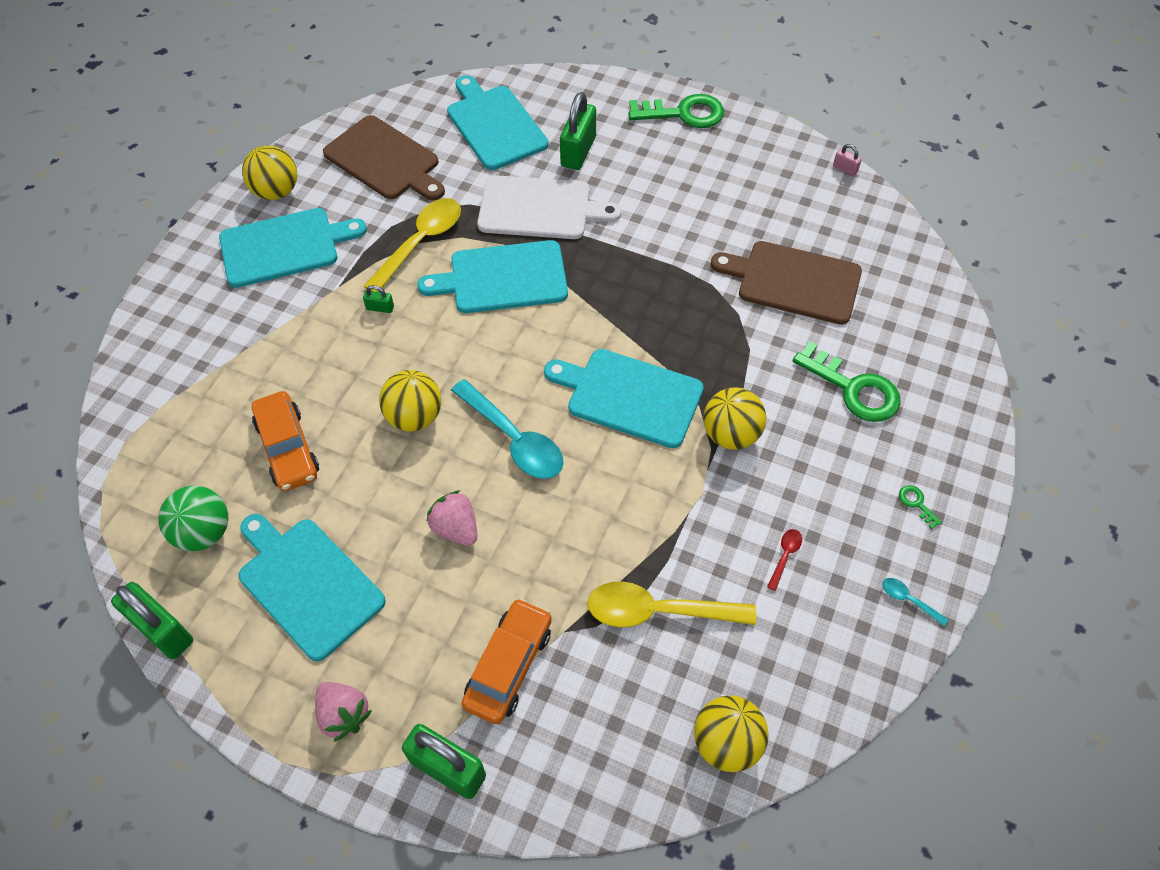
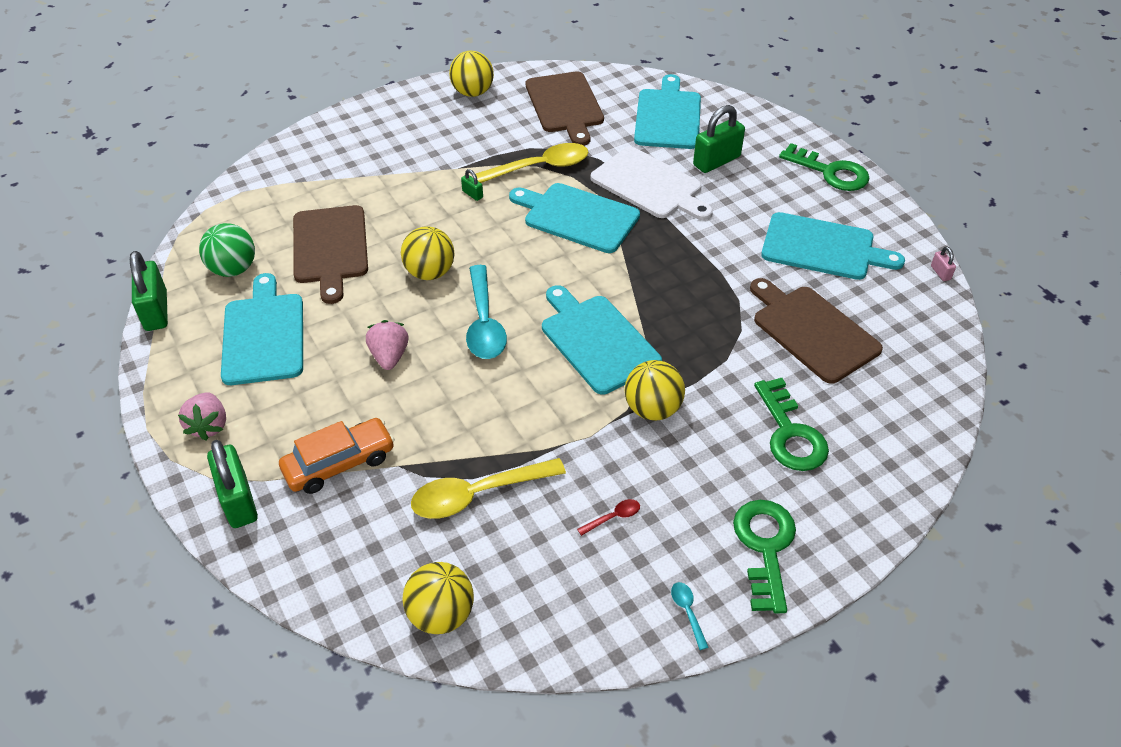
camera: 35 degrees right, 10 degrees down
(284, 247) = (445, 128): turquoise cutting board -> turquoise cutting board (823, 247)
(288, 448) = (330, 248): orange car -> brown cutting board
(658, 611) = (478, 494): yellow spoon -> yellow spoon turned 60 degrees counterclockwise
(916, 504) = (765, 547): green key -> green key, size x2.40

